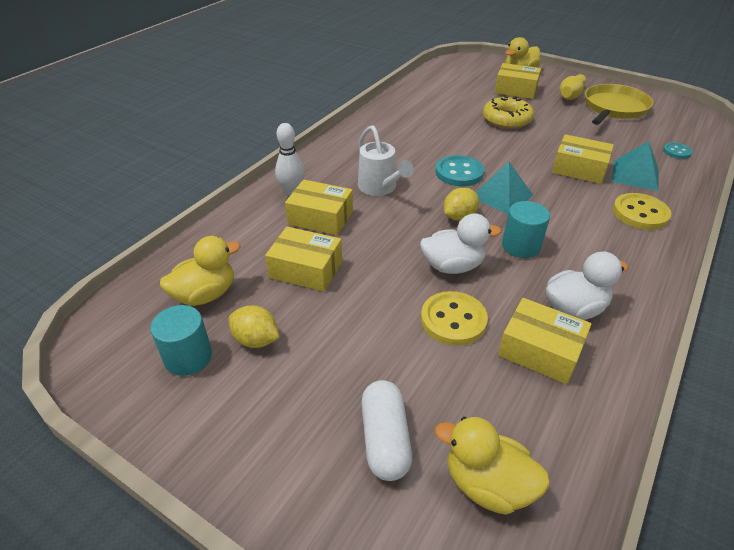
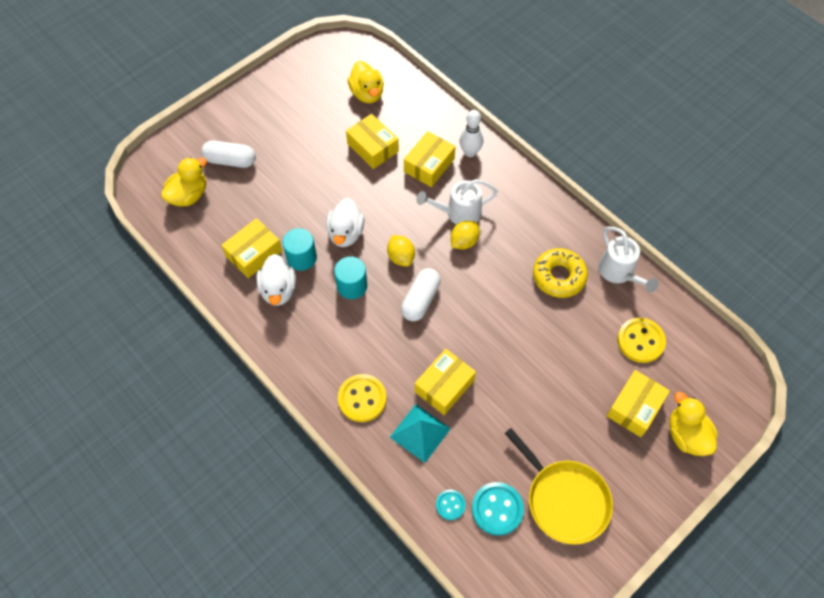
camera: 105 degrees right, 20 degrees up
(188, 357) = (318, 84): turquoise cylinder -> turquoise cylinder (301, 258)
(256, 340) = (319, 115): yellow lemon -> yellow lemon (464, 242)
(306, 269) = (372, 147): yellow box -> yellow box turned 75 degrees counterclockwise
(401, 103) = (619, 273): none -> white watering can
(453, 320) = (296, 216): yellow button -> yellow button (640, 341)
(459, 173) = (466, 280): turquoise button -> turquoise button (497, 509)
(502, 196) = (420, 300): turquoise pyramid -> white capsule
(506, 119) = (559, 364): yellow donut -> yellow donut (558, 276)
(570, 95) = (608, 466): yellow bowling pin -> none

